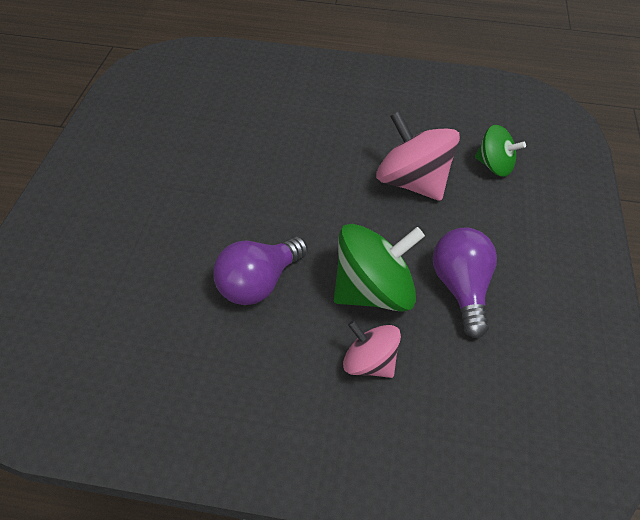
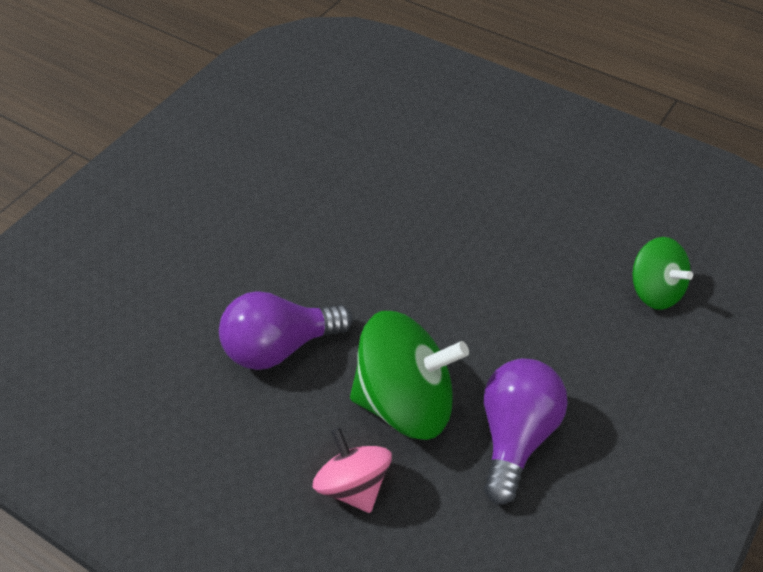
camera: 25 degrees right, 0 degrees up
(412, 182) = (531, 281): pink spinning top -> none

